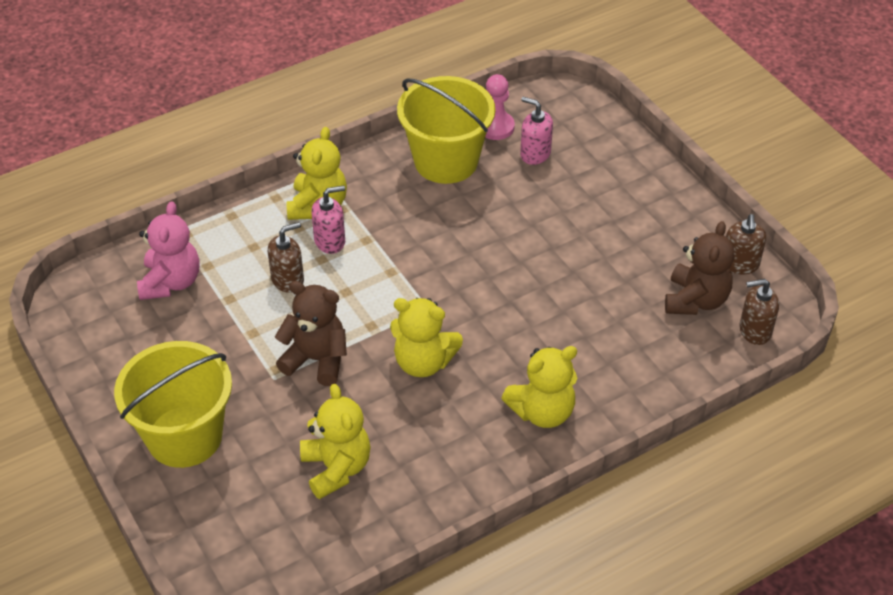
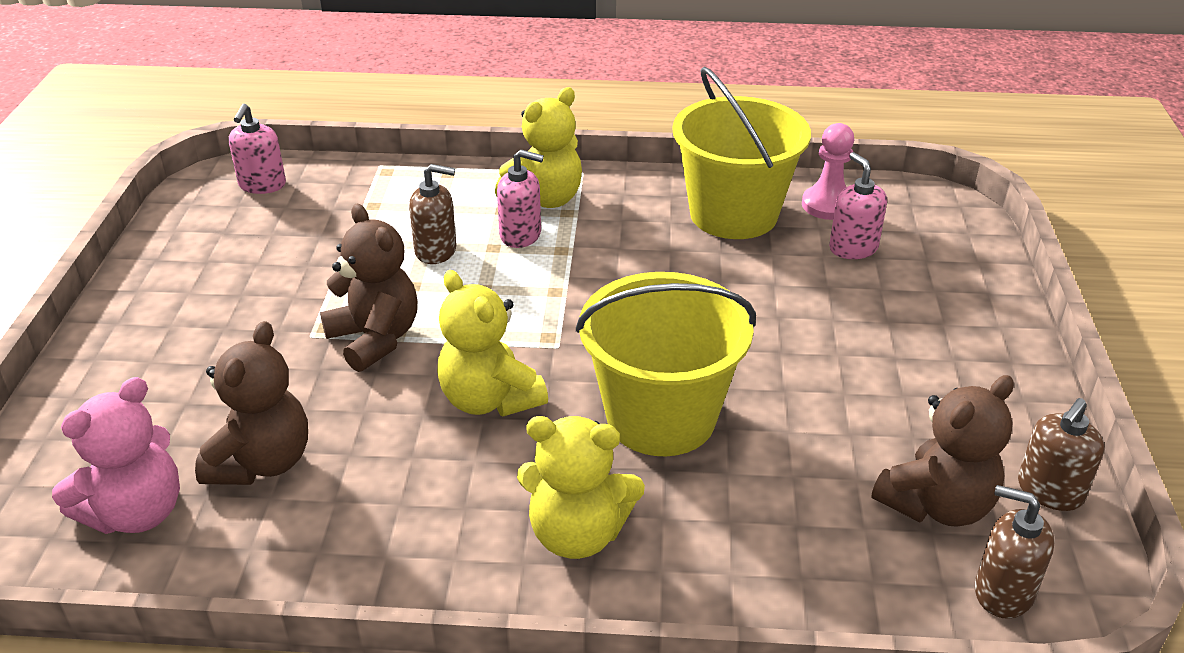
camera: 35 degrees right, 10 degrees down
(109, 288) = (262, 185): none -> pink soap dispenser
(171, 282) = (322, 204): pink teddy bear -> pink teddy bear (137, 512)
(184, 436) = (157, 346): yellow bucket -> yellow bucket (661, 417)
(336, 468) = (262, 462): yellow teddy bear -> brown teddy bear

